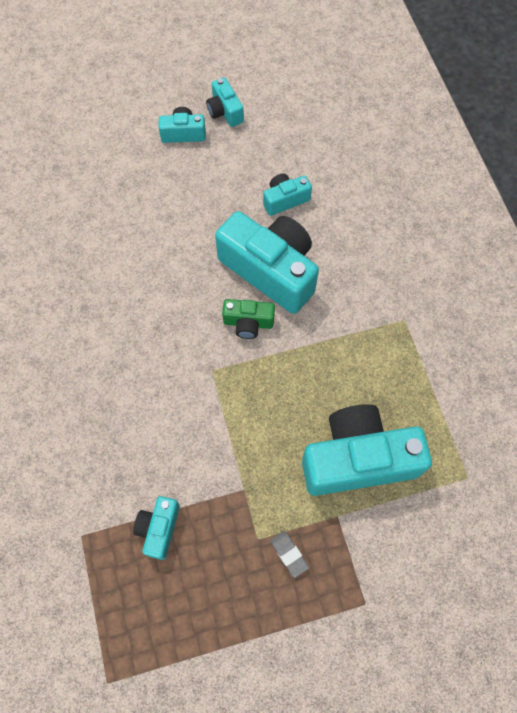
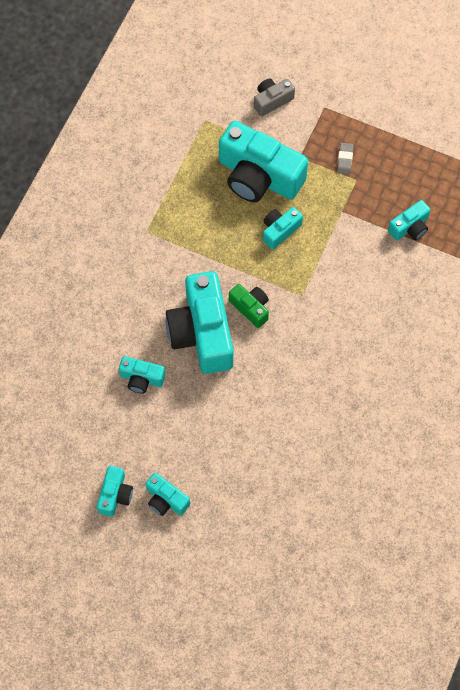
camera: 140 degrees left, 0 degrees up
(286, 418) = (280, 230): none -> turquoise camera
(425, 562) = (272, 100): none -> grey camera

